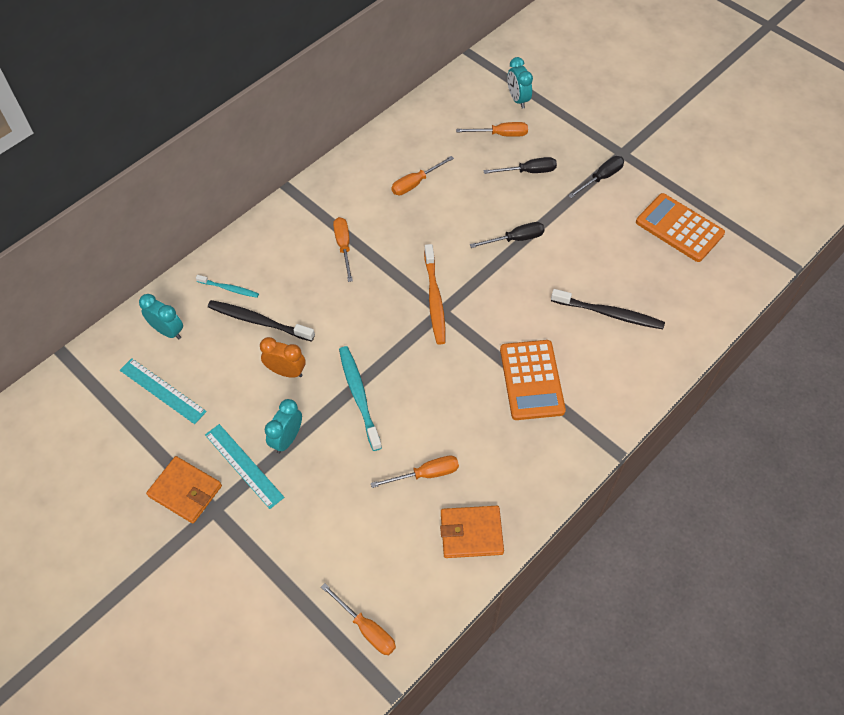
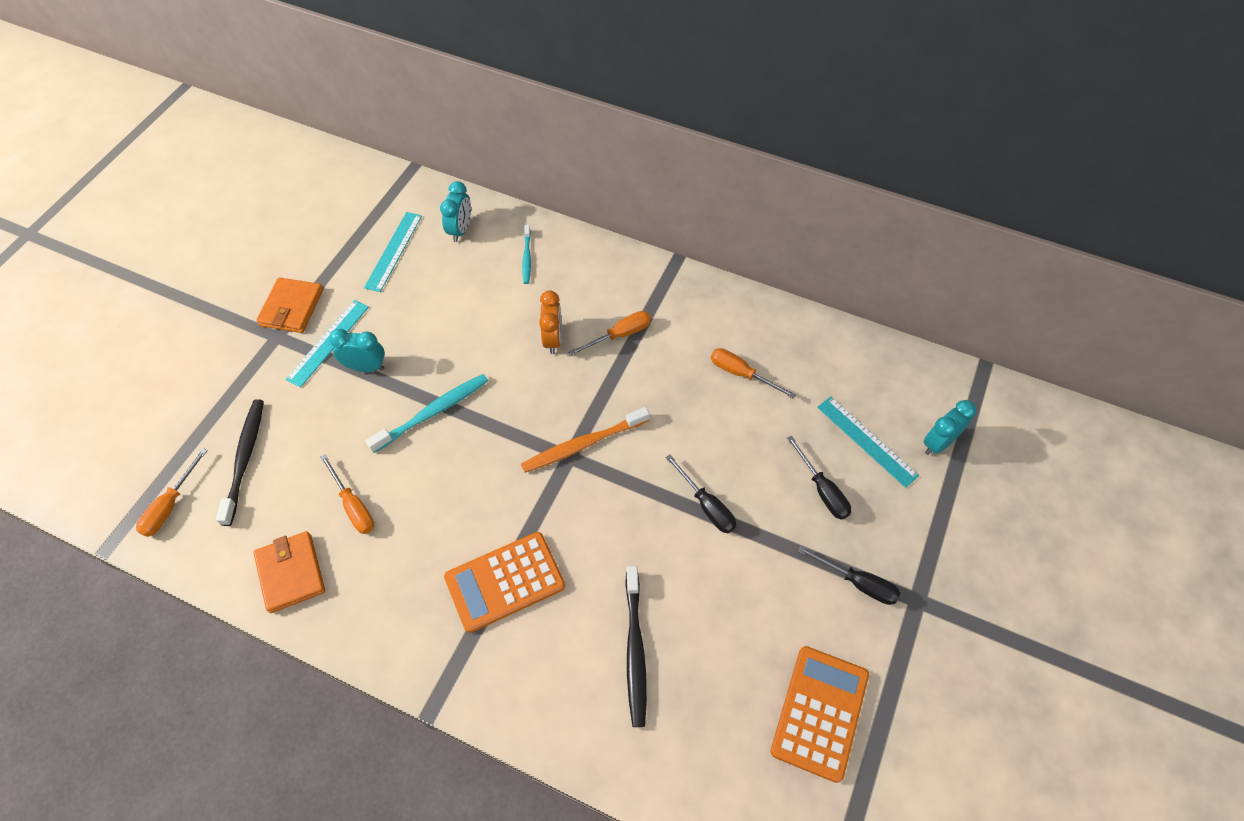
camera: 70 degrees right, 0 degrees up
(258, 321) = (496, 295): black toothbrush -> black toothbrush (245, 458)
(286, 371) = (443, 339): orange clock -> orange clock (552, 339)
(500, 134) = (866, 441): orange screwdriver -> turquoise ruler

